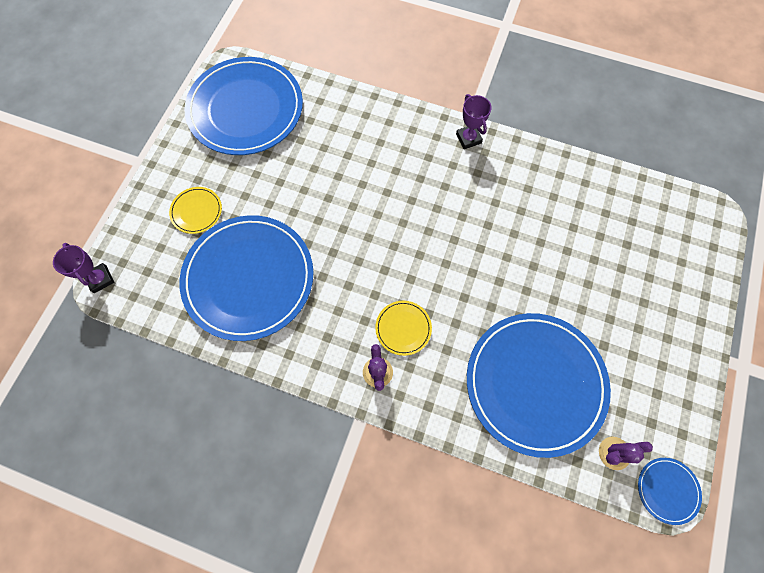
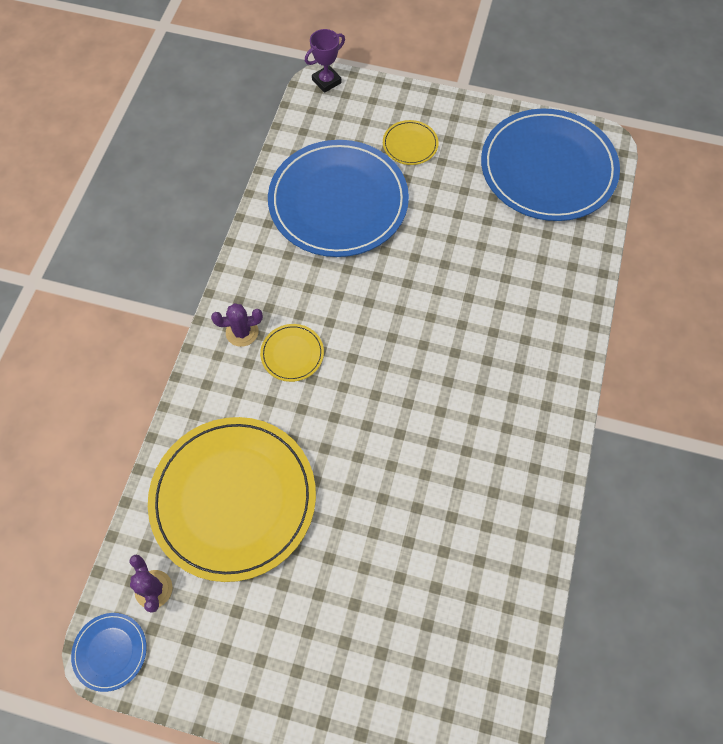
camera: 85 degrees right, 5 degrees down
(468, 138) = (557, 415): purple trophy -> none
(535, 383) = (233, 498): blue plate -> yellow plate

